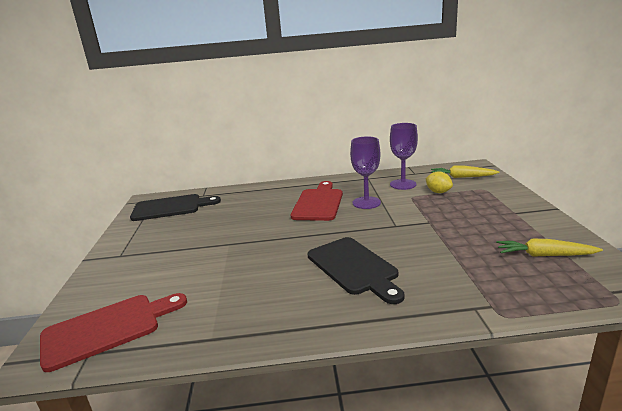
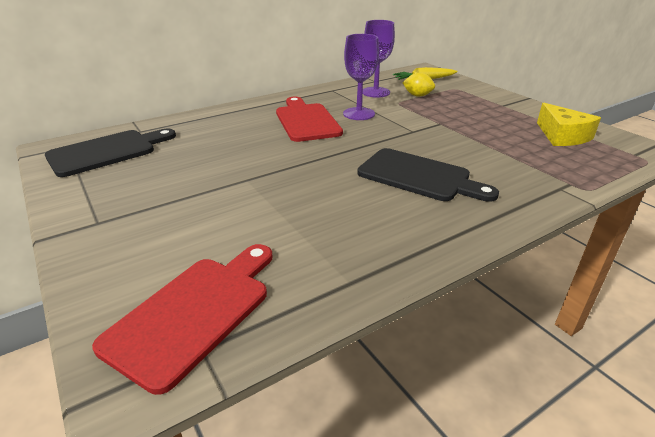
camera: 30 degrees left, 10 degrees up
(544, 255) = (562, 136): yellow carrot -> yellow cheese

